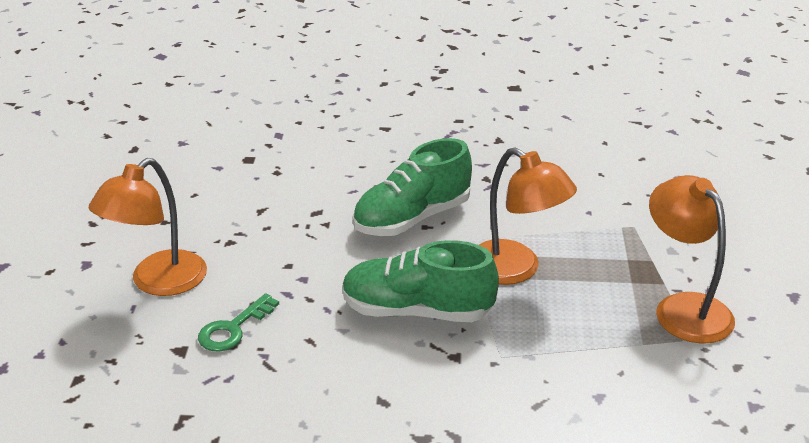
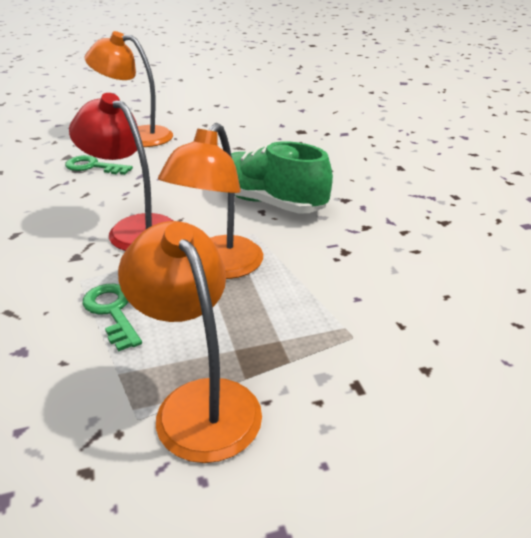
camera: 70 degrees right, 0 degrees up
(417, 311) = (134, 228): green shoe -> red lamp
(561, 339) = (112, 312): none -> green key
(684, 308) = (199, 402): orange lamp -> orange lamp turned 75 degrees counterclockwise

